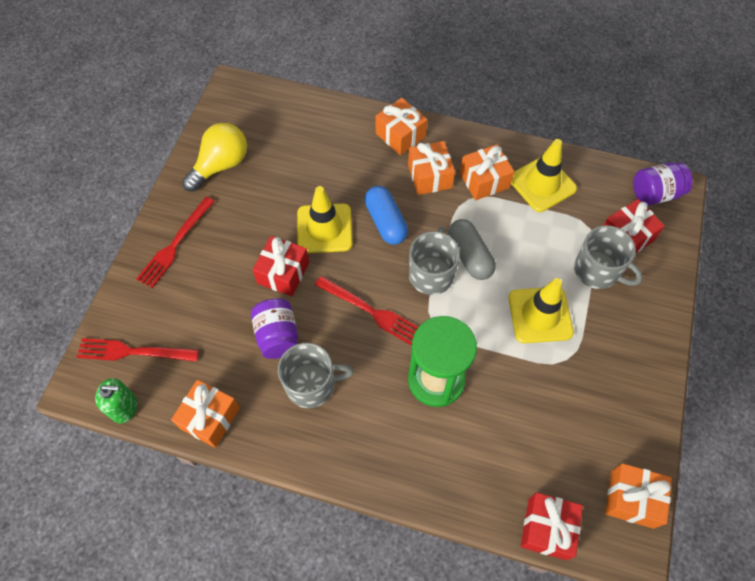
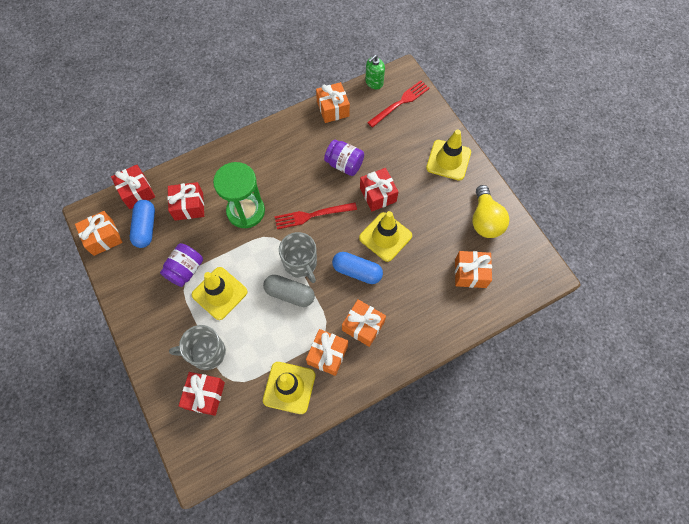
camera: 135 degrees right, 5 degrees up
(175, 244) = (448, 160): red fork -> yellow traffic cone
(312, 385) = (303, 158): grey mug -> none
(400, 135) = (411, 339): orange gift -> orange gift (470, 273)
(496, 446) = (189, 206): none -> red gift
(569, 465) = (145, 228): none -> blue capsule
(655, 194) = (208, 452): purple jar -> purple jar (185, 270)

